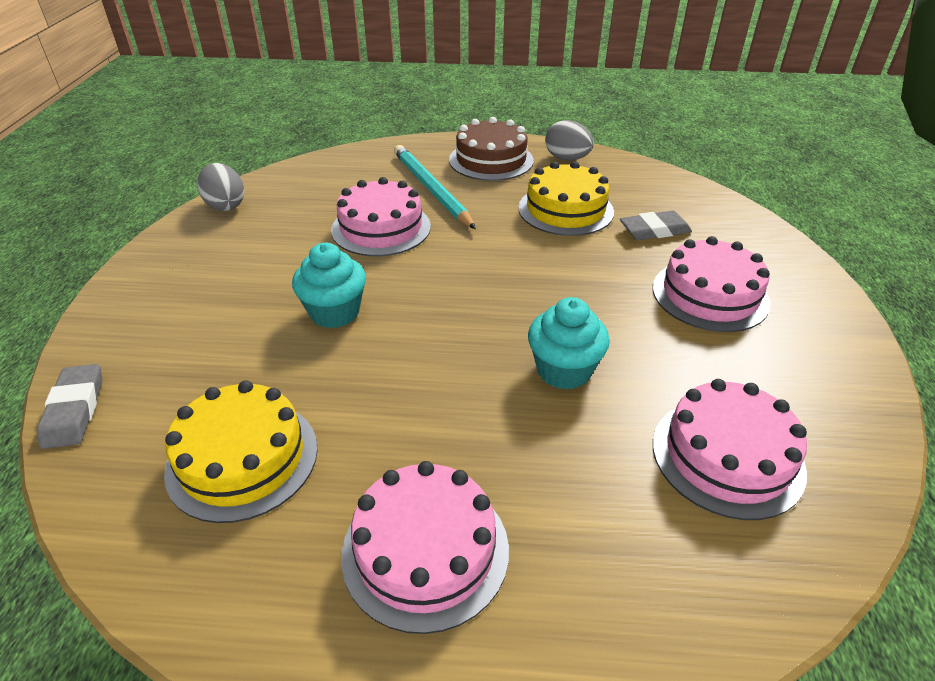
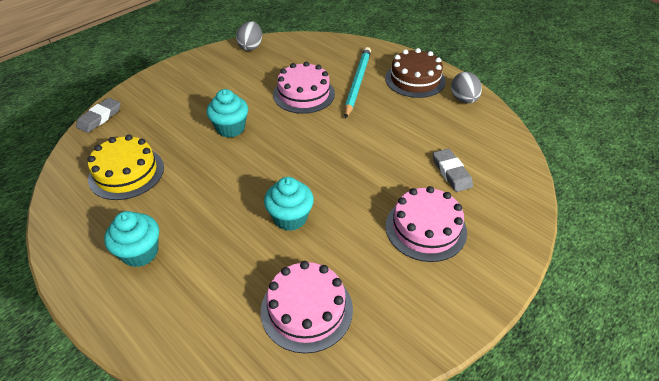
camera: 40 degrees right, 5 degrees up
(425, 550) = (140, 252): pink cake -> turquoise cupcake
(565, 210) = (415, 132): yellow cake -> none
(654, 230) = (451, 172): grey eraser -> grey eraser turned 45 degrees clockwise

